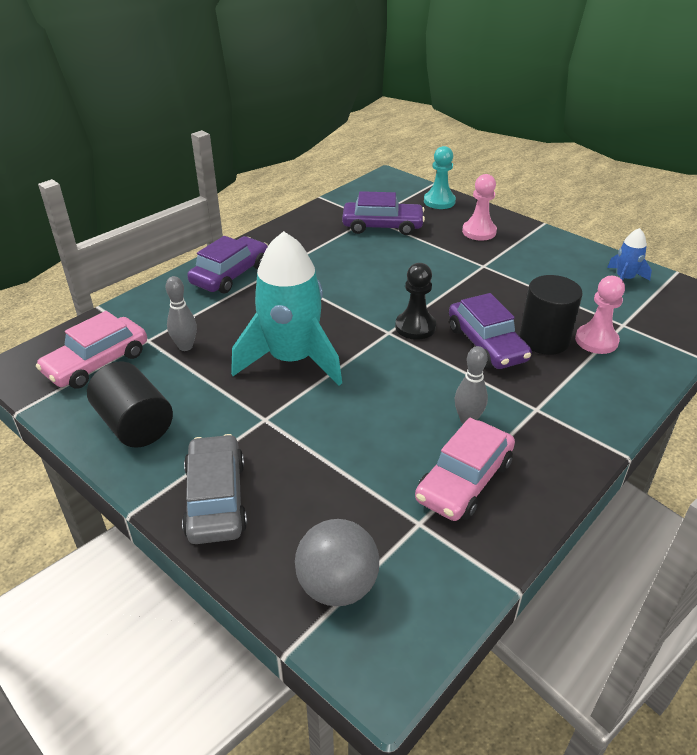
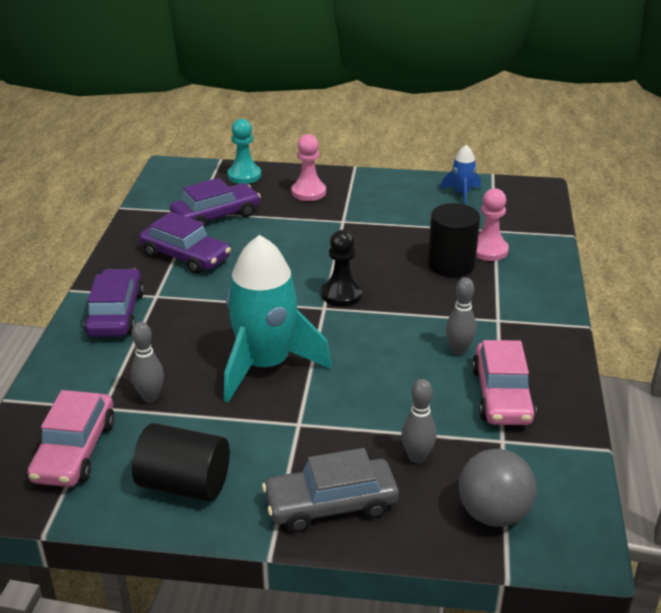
camera: 35 degrees left, 5 degrees down
(216, 499) = (331, 504): grey car -> grey car turned 60 degrees counterclockwise
(327, 497) = (417, 457): none -> grey bowling pin
(486, 344) = (412, 285): purple car -> purple car (185, 256)

